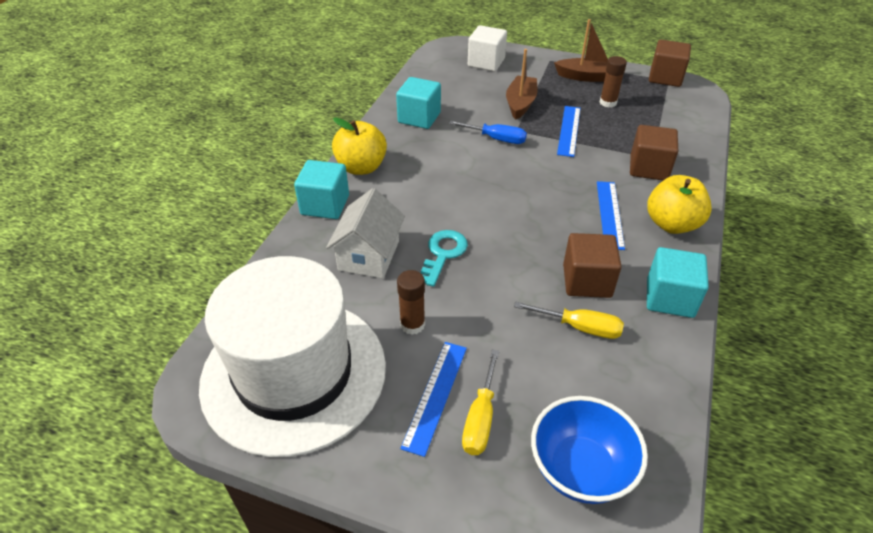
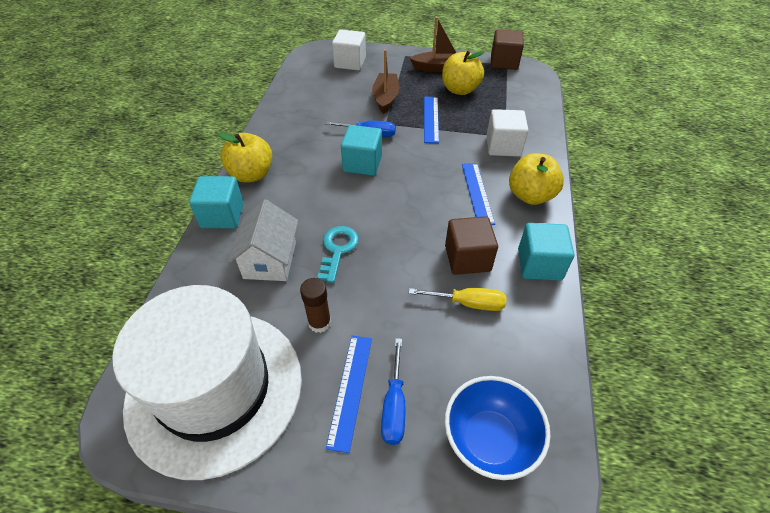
camera: 10 degrees left, 5 degrees up
(419, 118) = (298, 121): turquoise cube -> turquoise cube (362, 163)
(480, 418) = (394, 405): yellow screwdriver -> blue screwdriver
(608, 102) = (460, 90): brown glue stick -> yellow apple
(648, 168) = (503, 146): brown cube -> white cube

